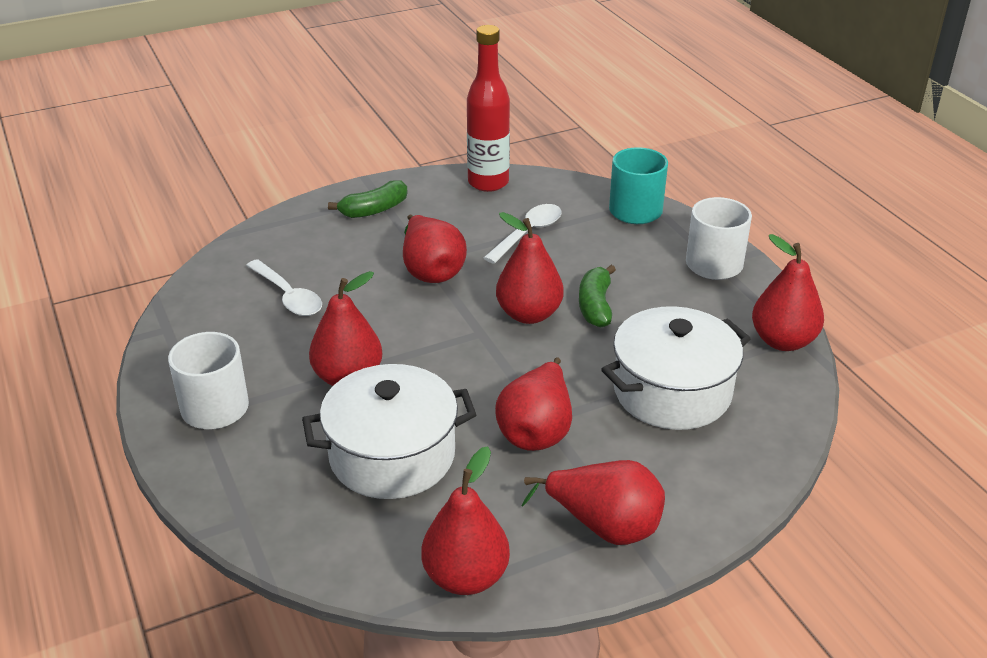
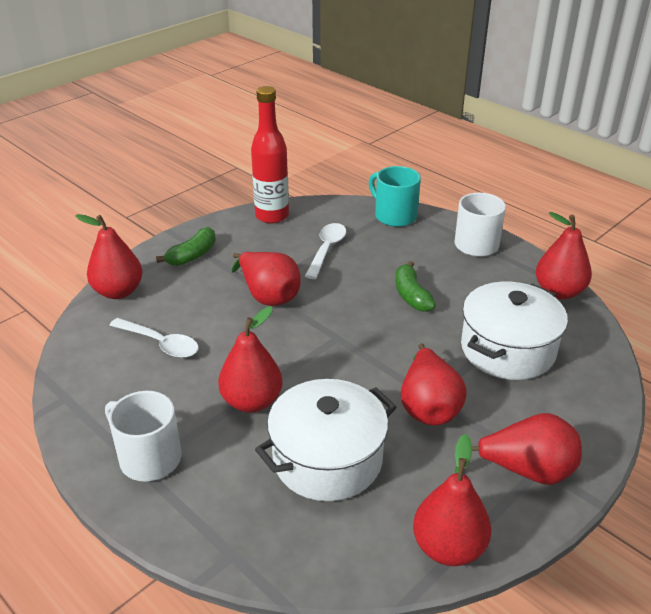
camera: 20 degrees left, 0 degrees up
(529, 314) = (366, 313): red pear -> red pear (118, 291)

